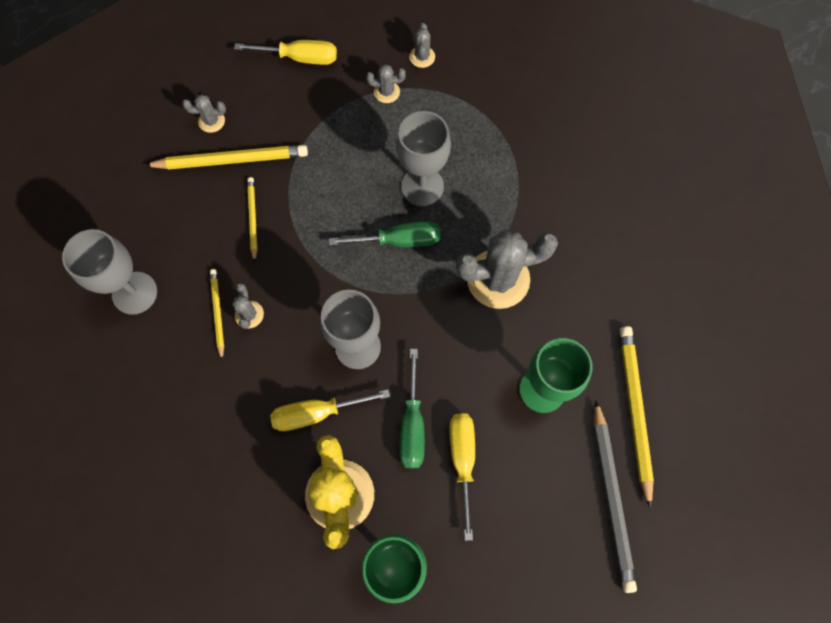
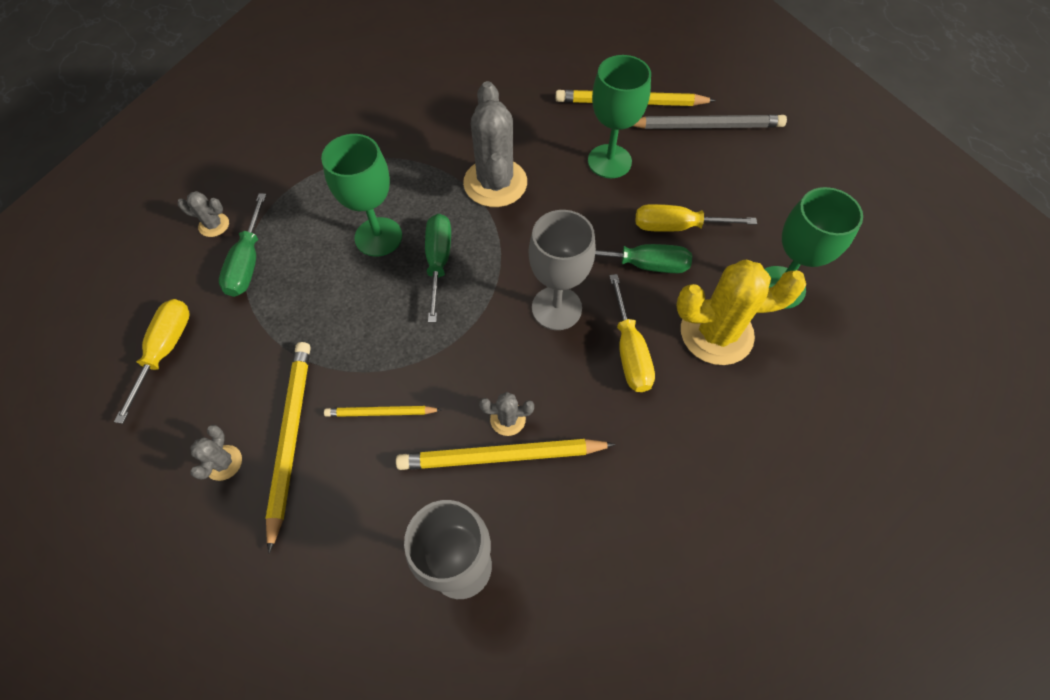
camera: 85 degrees left, 10 degrees down
(218, 313) = (501, 456): yellow pencil -> yellow pencil, size x1.80
(386, 92) = (248, 262): grey cactus -> green screwdriver
(422, 186) = (378, 237): grey goblet -> green goblet

